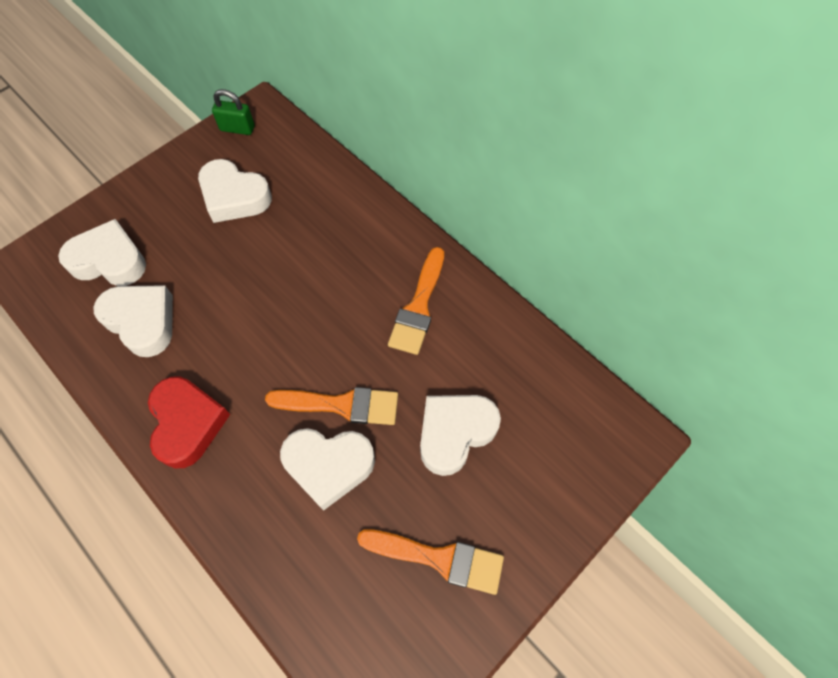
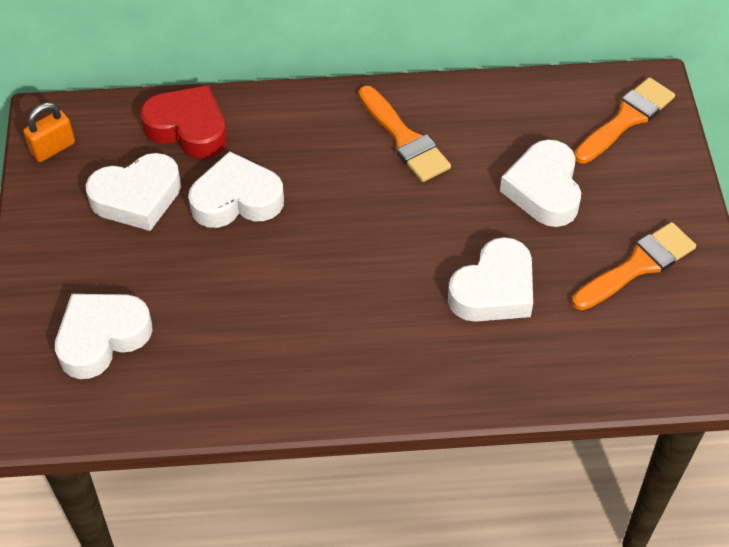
camera: 50 degrees left, 10 degrees down
(142, 321) = (206, 347): white heart -> white heart (236, 199)
(187, 423) = (355, 369): red heart -> red heart (188, 128)
(237, 128) = (53, 148): green padlock -> orange padlock
(341, 405) = (446, 248): orange brush -> orange brush (626, 119)

